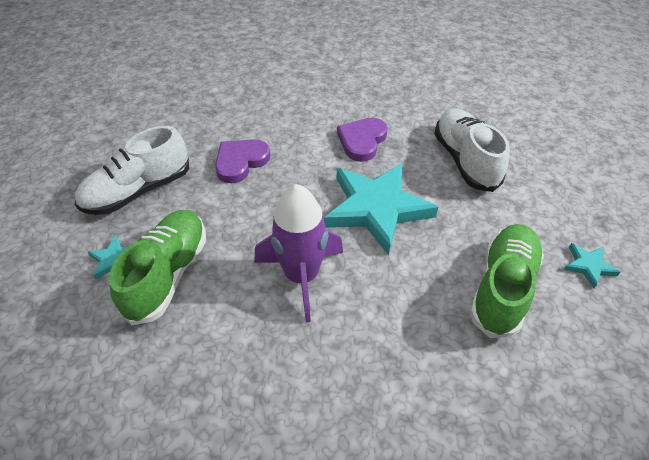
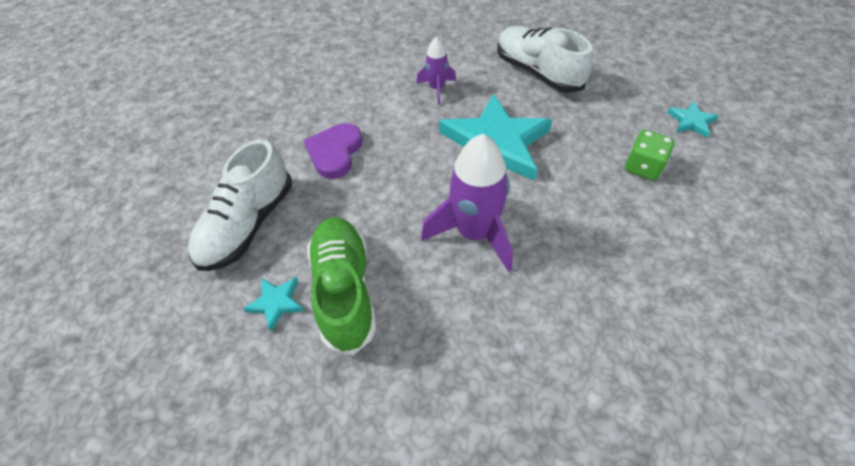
camera: 25 degrees left, 5 degrees up
(362, 141) = (437, 89): purple heart -> purple rocket
(502, 288) = (643, 167): green shoe -> green dice

